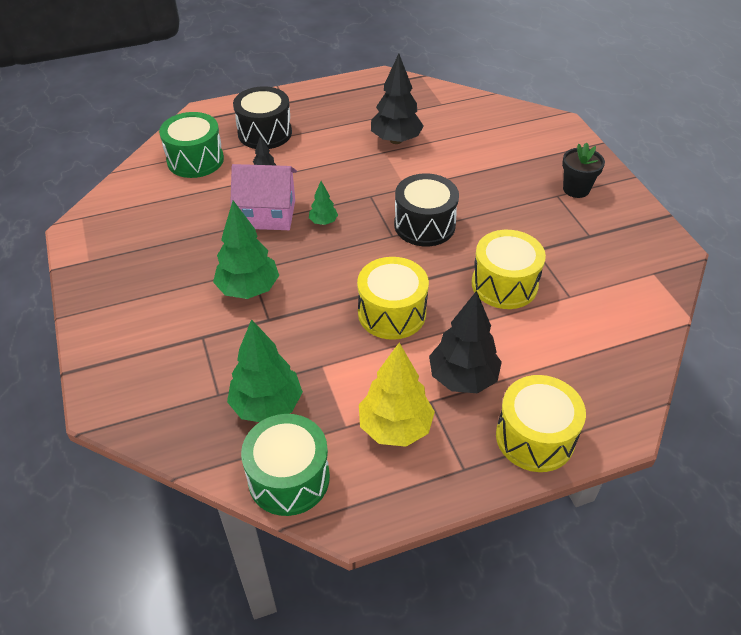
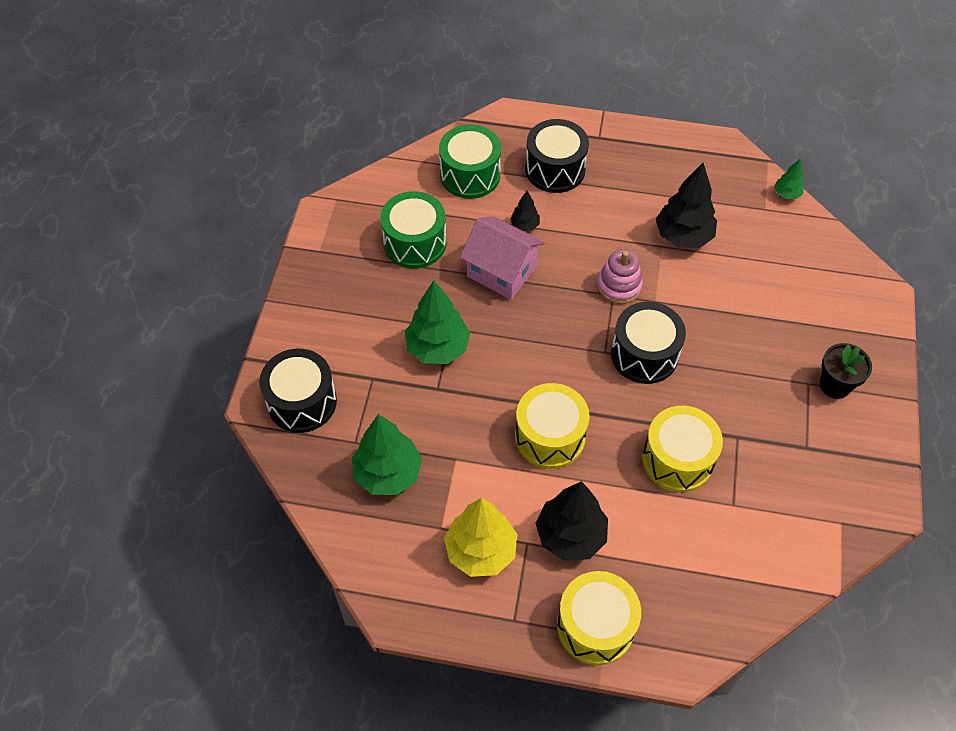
camera: 30 degrees right, 10 degrees up
(144, 384) = (302, 402): none -> black drum
(289, 478) = (368, 549): green drum -> green drum (415, 243)
(323, 222) = (548, 305): green tree -> green tree (786, 194)
(371, 188) = (619, 286): none -> pink stacking toy

